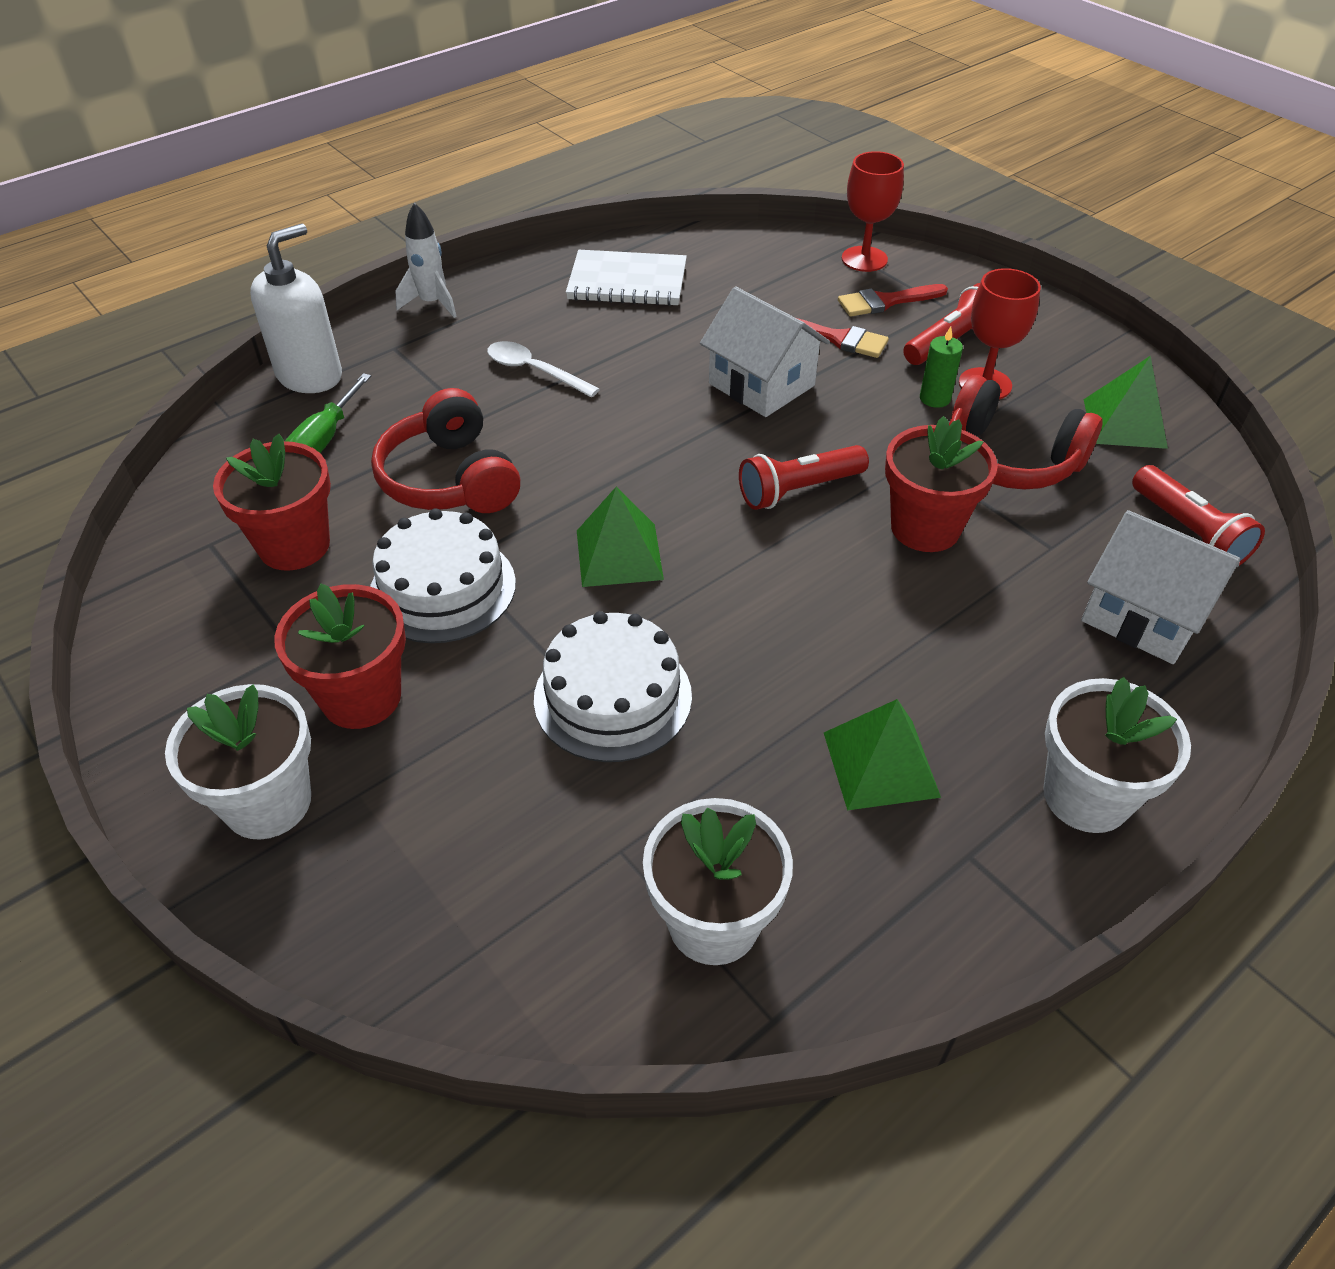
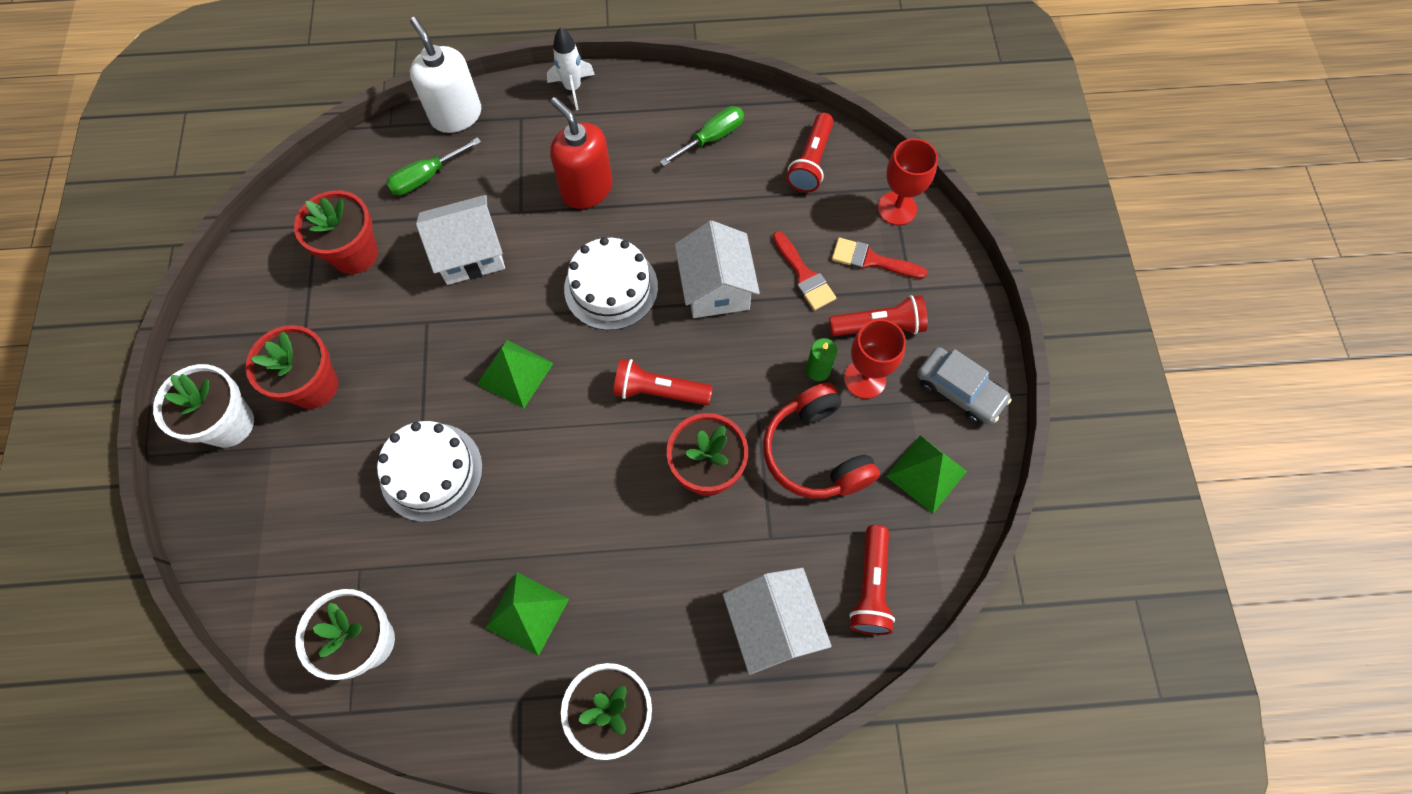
camera: 35 degrees right, 20 degrees up
(310, 375) = (456, 115): white soap dispenser -> white soap dispenser turned 105 degrees counterclockwise
(443, 588) = (405, 336): white cake -> white cake (611, 287)
(450, 479) = (470, 253): red headphones -> white house
(534, 371) = (586, 189): white spoon -> red soap dispenser
(627, 282) = (711, 138): white notebook -> green screwdriver
(746, 260) = (811, 162): none -> red flashlight
(1075, 353) = (959, 391): none -> grey car

